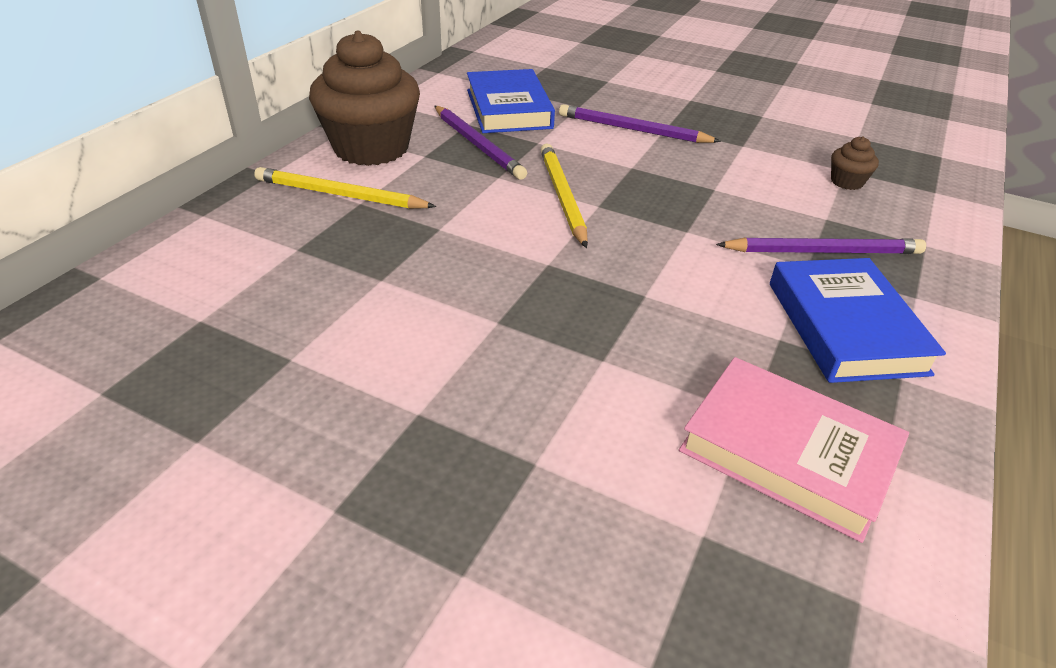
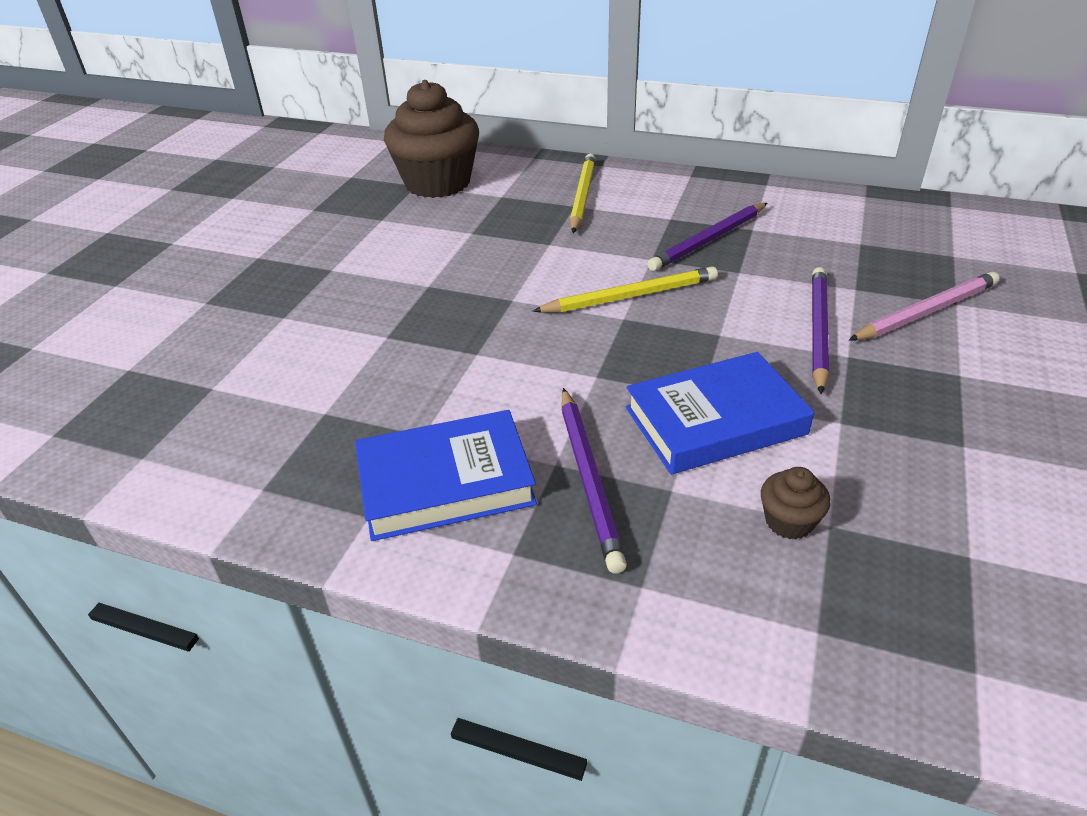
camera: 85 degrees right, 0 degrees up
(371, 148) = (668, 193): brown cupcake -> brown cupcake (437, 183)
(508, 109) = (806, 246): blue book -> blue book (715, 421)
(617, 91) = (926, 312): none -> pink pencil
(787, 453) = (279, 431): pink book -> none

